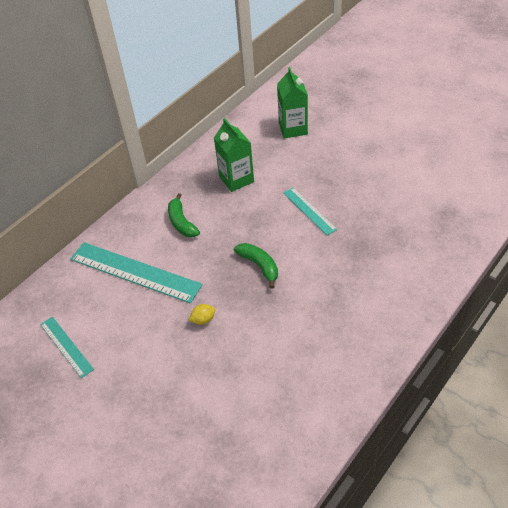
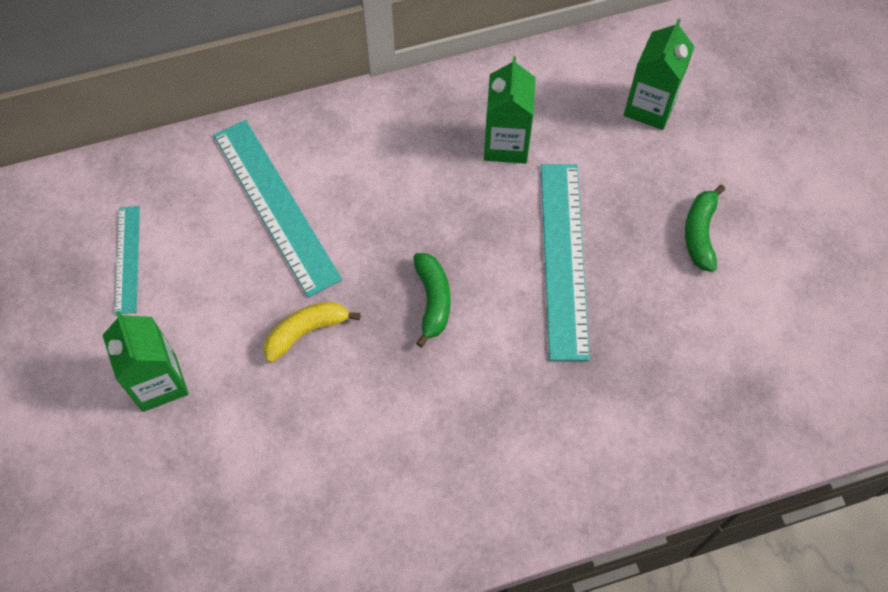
camera: 30 degrees right, 15 degrees up
(137, 396) = (159, 382): none -> green carton
(181, 222) = (385, 168): green banana -> green banana (700, 233)
(203, 320) = (306, 332): yellow lemon -> yellow banana
(309, 211) = (564, 259): turquoise ruler -> turquoise ruler, size x1.83

